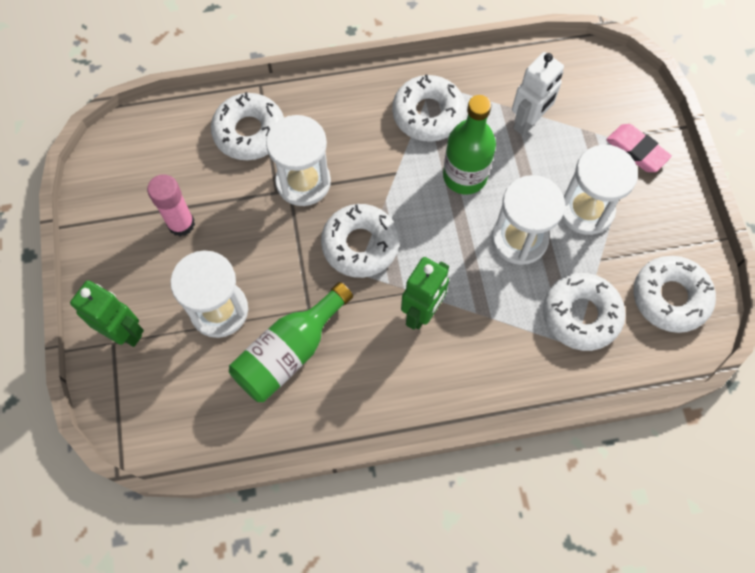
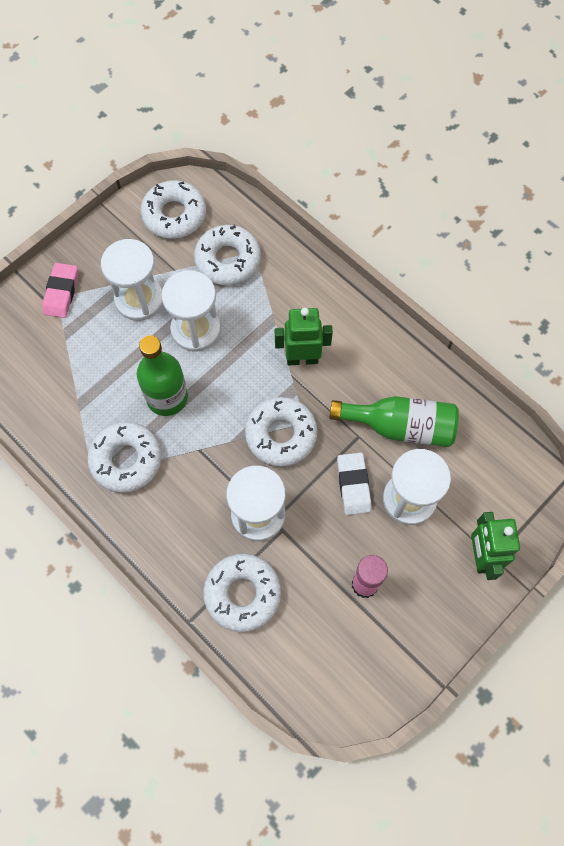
camera: 125 degrees left, 0 degrees up
(268, 273) = (353, 485): none -> white eraser
(528, 122) = (84, 380): white robot -> none

